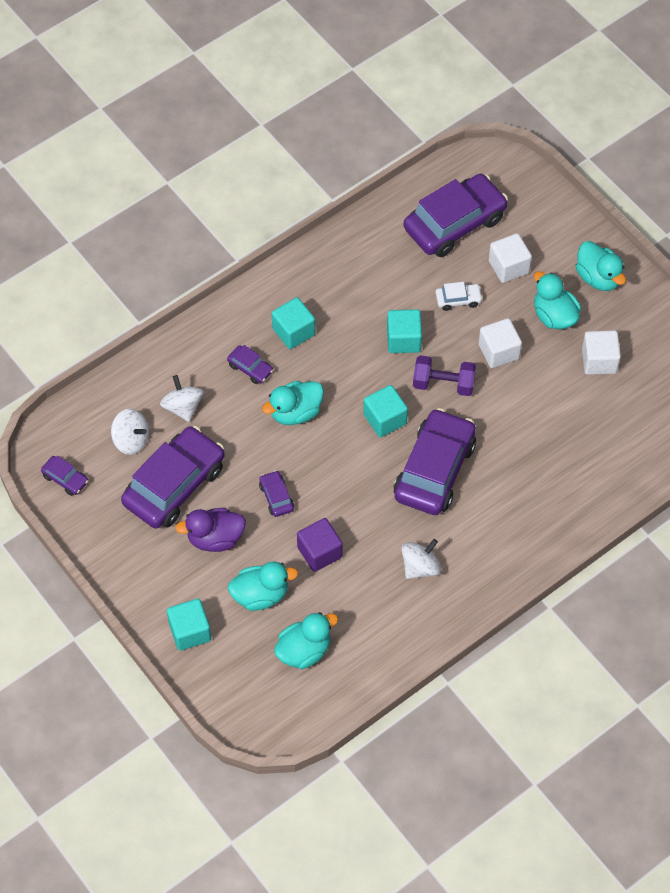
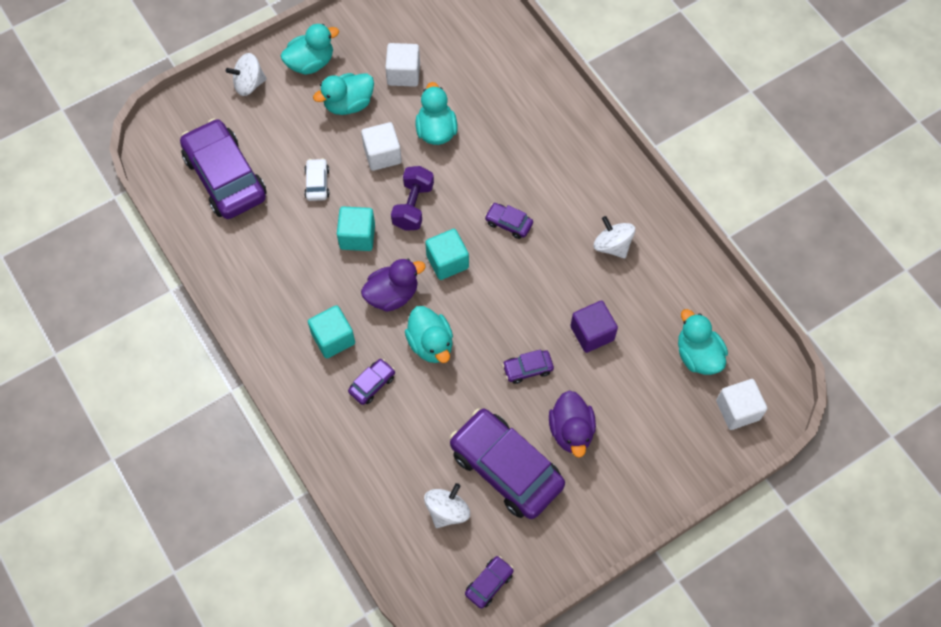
camera: 85 degrees left, 5 degrees up
(183, 407) = (412, 455): white spinning top -> white spinning top (249, 84)
(190, 631) = (675, 461): turquoise cube -> none
(260, 595) = (636, 391): turquoise duck -> turquoise duck (436, 131)
(344, 375) = (392, 295): none -> purple duck
(434, 470) = (508, 223): purple car -> purple car, size x0.43
(508, 267) = (286, 135): white cube -> white cube (737, 410)

